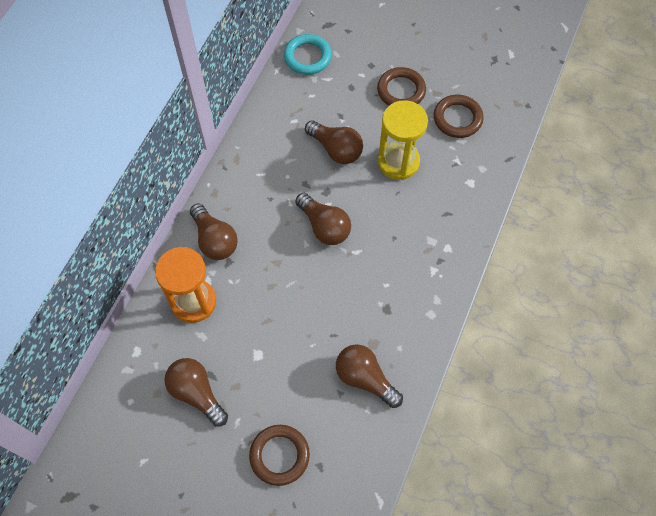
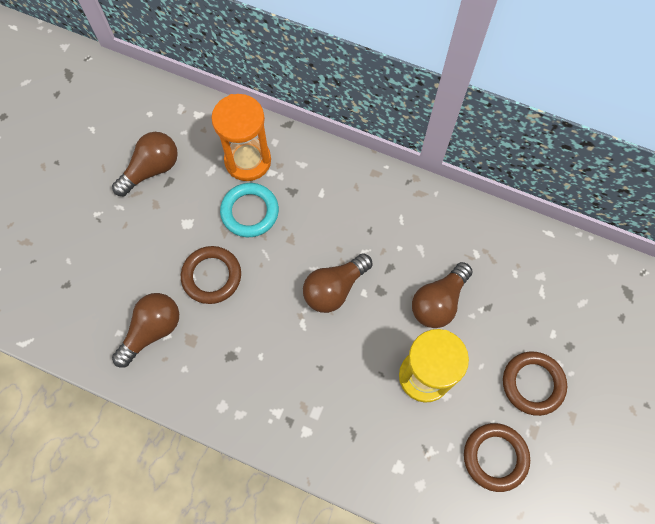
camera: 90 degrees right, 5 degrees up
(215, 240) = (318, 176): brown light bulb -> none
(279, 455) = (81, 247): brown ring -> brown ring (211, 276)
(307, 57) = (572, 268): turquoise ring -> turquoise ring (250, 212)

